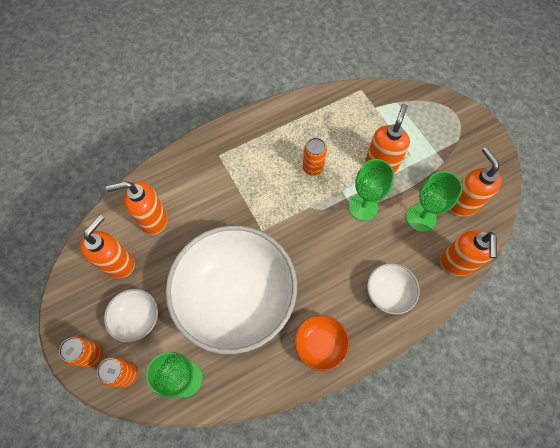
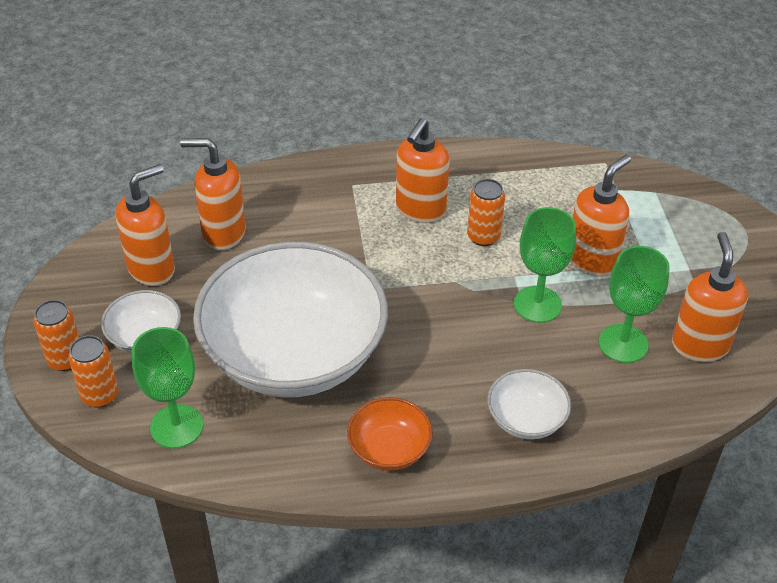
camera: 20 degrees right, 20 degrees down
(456, 263) = (653, 416): orange soap dispenser -> orange soap dispenser (420, 210)

